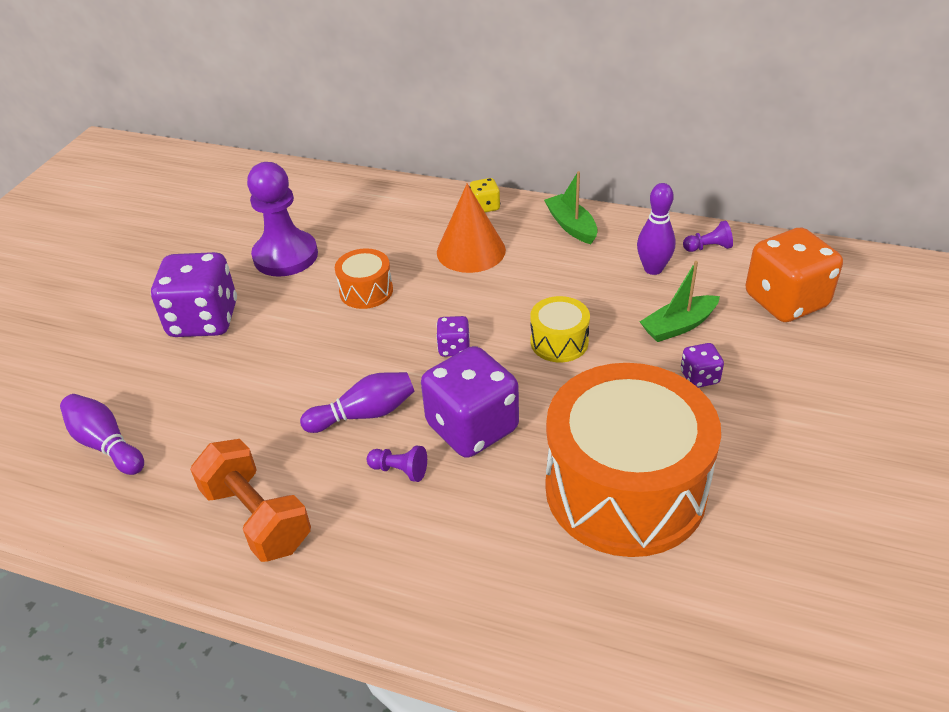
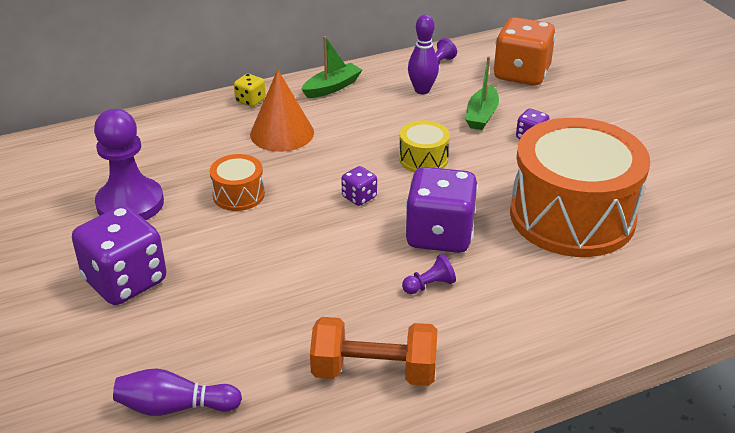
camera: 45 degrees left, 5 degrees down
(364, 414) = (355, 268): purple bowling pin -> none
(571, 226) = (332, 87): green boat -> green boat turned 120 degrees clockwise

